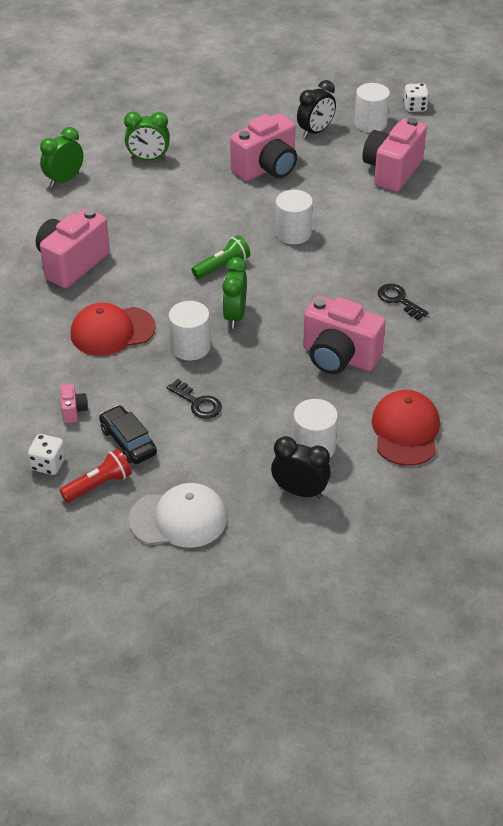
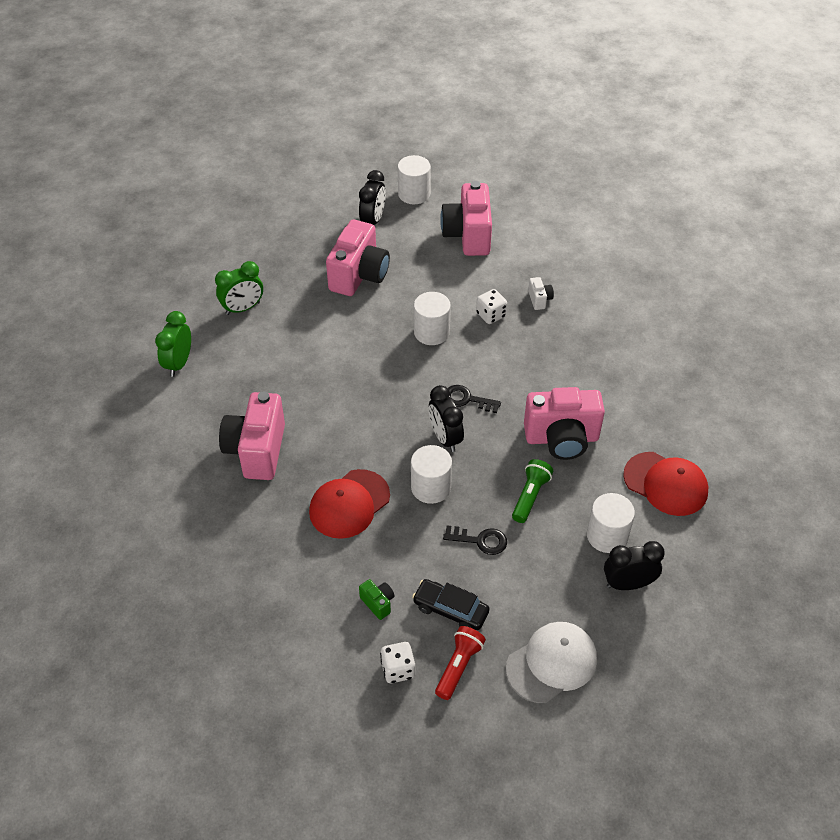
camera: 30 degrees left, 5 degrees up
(73, 411) = (378, 603): pink camera -> green camera
(222, 266) = (396, 393): green flashlight -> green flashlight (530, 496)
(235, 316) = (445, 438): green clock -> black clock
(398, 300) = (567, 360): black key -> black key (467, 399)
(405, 431) = (665, 484): red cap -> red cap turned 150 degrees clockwise
(414, 243) = (539, 300): none -> white camera
(415, 107) = (439, 163): white dice -> white dice (491, 315)

